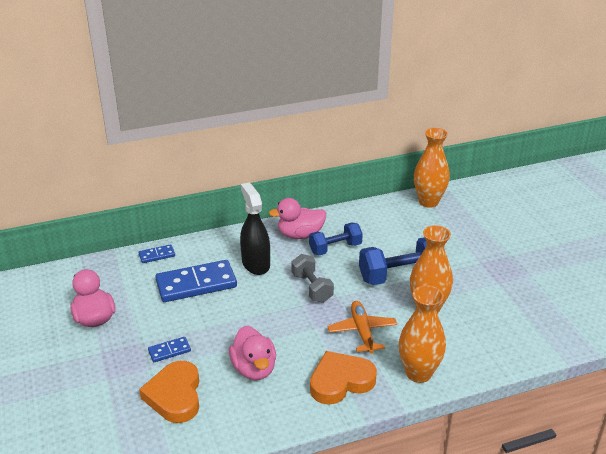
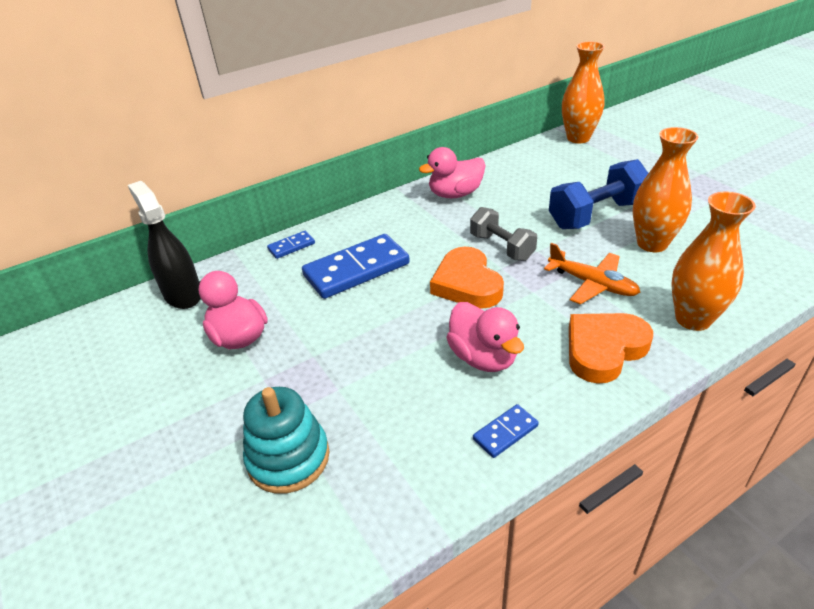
camera: 10 degrees left, 5 degrees up
(97, 407) = (288, 458): none -> turquoise stacking toy
(169, 351) = (359, 358): blue domino -> blue domino (505, 433)
(175, 395) = (393, 417): orange heart -> orange heart (467, 284)
(255, 264) = (419, 233): black spray bottle -> black spray bottle (183, 294)
(335, 248) = (504, 200): blue dumbbell -> none
(362, 331) = (592, 284): orange plane -> orange plane turned 150 degrees clockwise

